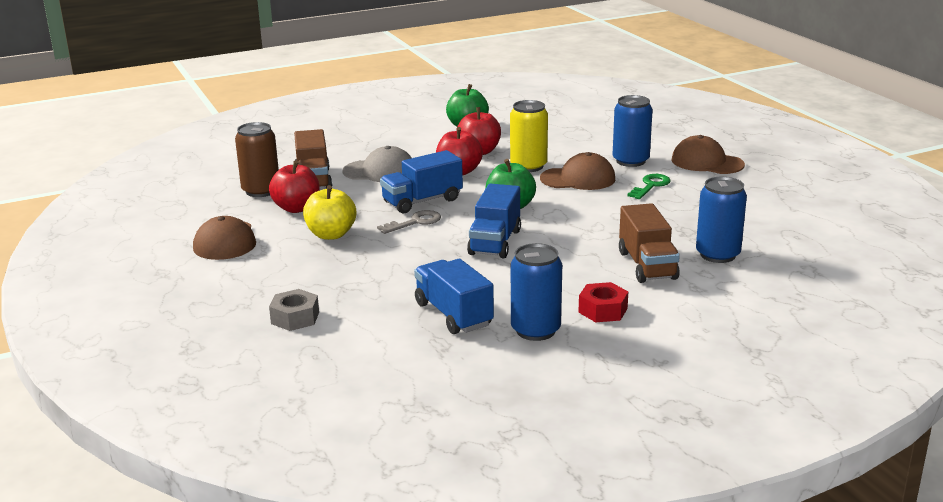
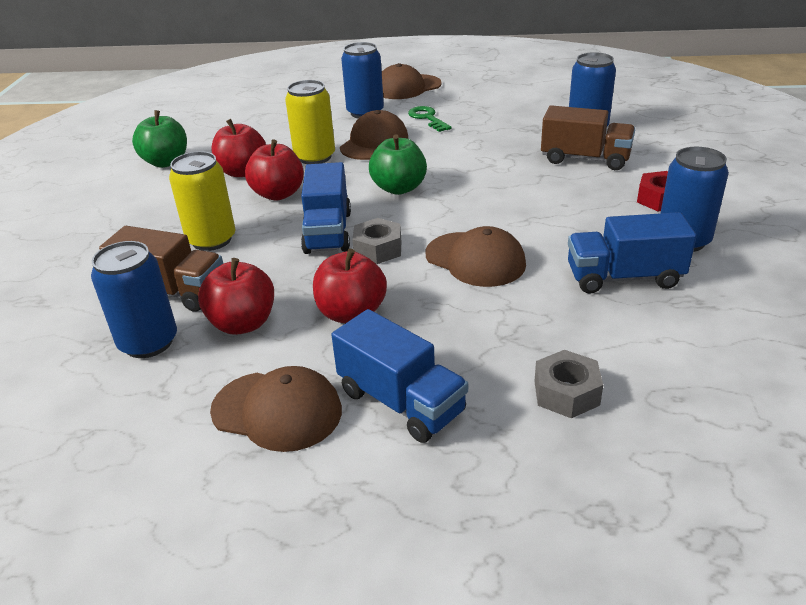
camera: 60 degrees left, 10 degrees up
(261, 191) = (148, 342): brown can -> blue can
(331, 234) = (351, 313): yellow apple -> red apple
(380, 171) = (211, 240): grey cap -> yellow can
(415, 222) = (378, 249): grey key -> grey nut
(430, 257) = (475, 259): none -> brown cap
(495, 242) = (474, 215): blue truck -> blue truck (401, 402)

